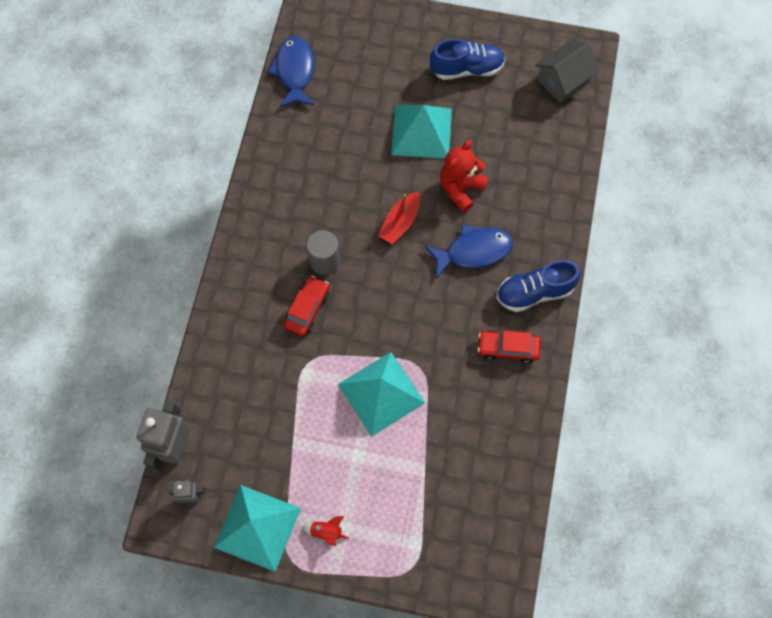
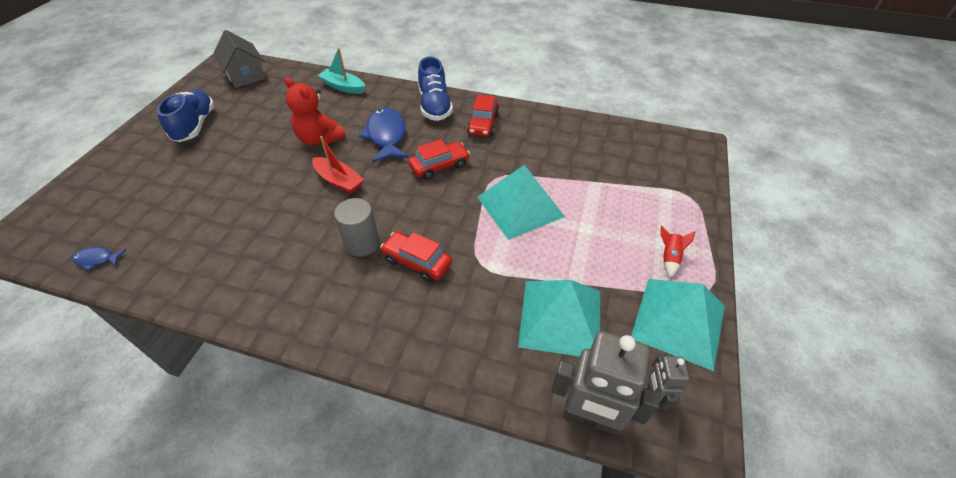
camera: 85 degrees left, 20 degrees down
(295, 71) = (97, 259): blue fish -> blue fish, size x0.48
(421, 131) = (244, 159): turquoise pyramid -> turquoise pyramid (560, 318)
(431, 311) = (439, 166): none -> red car
(556, 187) = (343, 87): none -> turquoise boat

